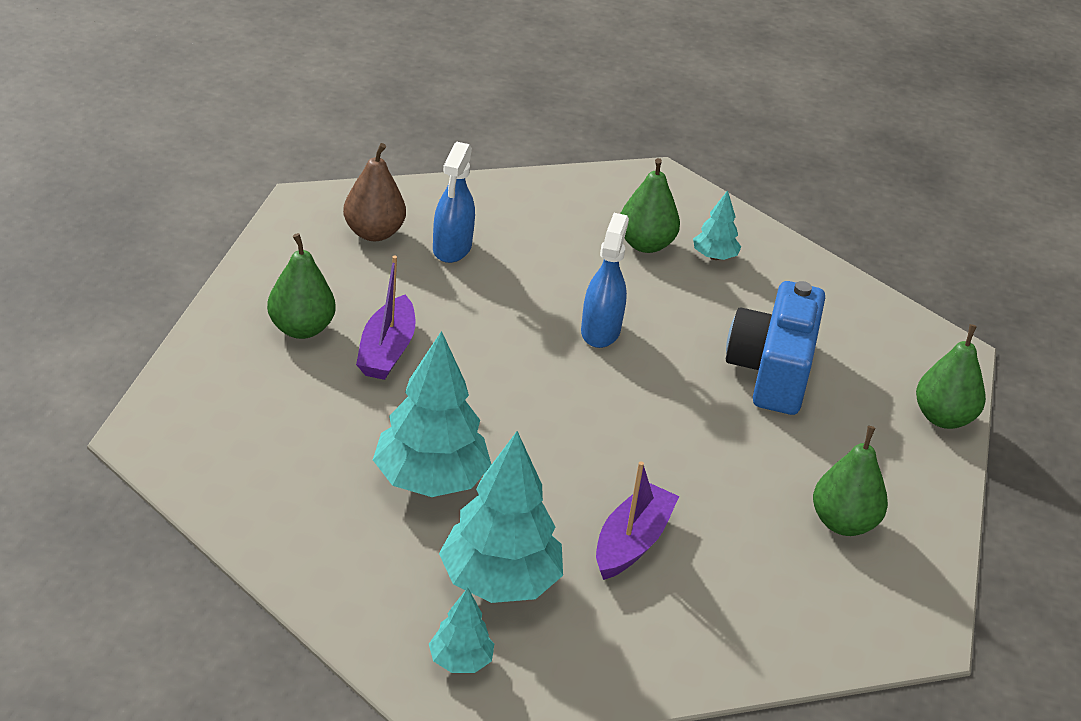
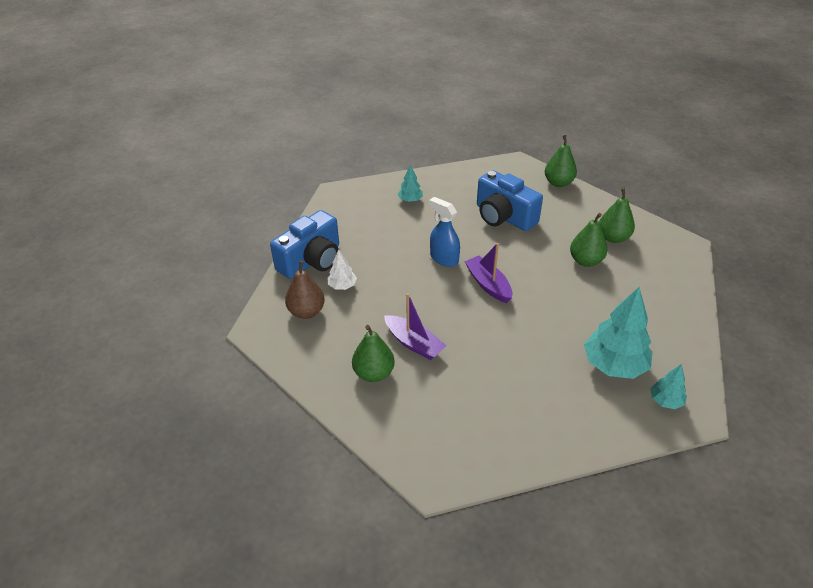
camera: 55 degrees left, 5 degrees up
(430, 481) = (528, 364): turquoise tree -> none
(452, 248) = (342, 286): blue spray bottle -> white tree
(482, 204) = (311, 260): none -> blue camera
(632, 542) = (602, 307): purple boat -> purple boat (488, 284)
(645, 244) = (386, 217): green pear -> green pear (585, 261)

